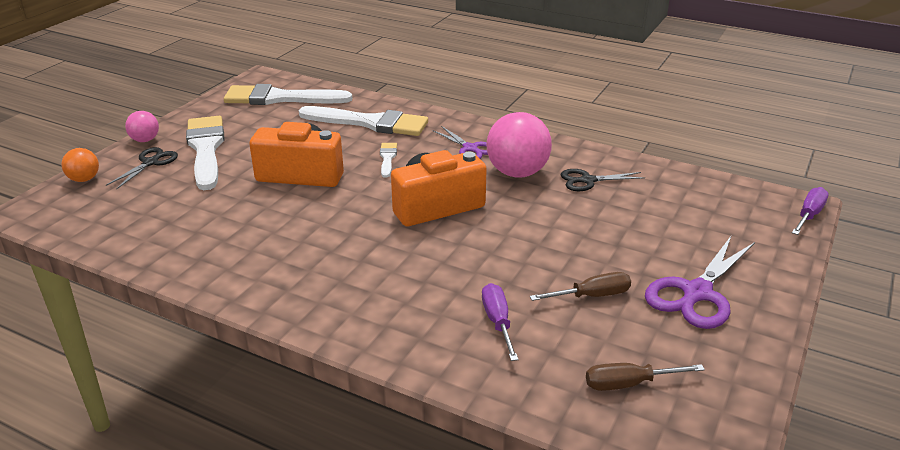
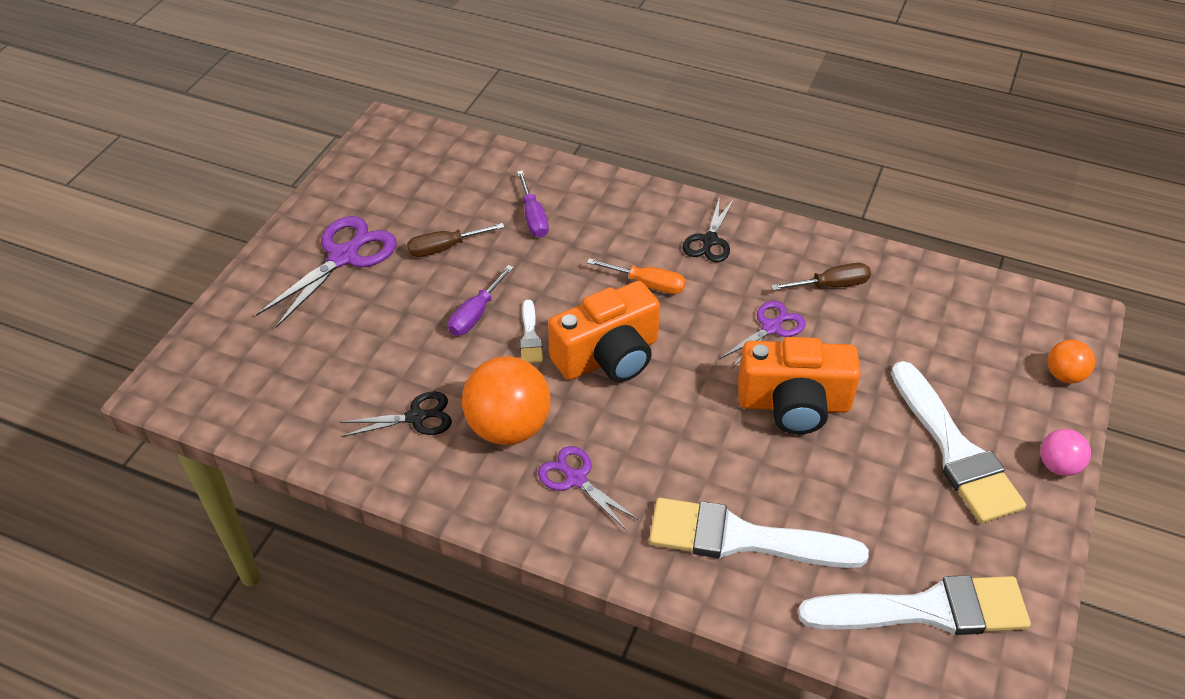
camera: 175 degrees right, 15 degrees up
(150, 163) = (1008, 414): black scissors -> black scissors (709, 240)
(291, 217) = (771, 328): none -> purple scissors
(387, 158) = (690, 446): white brush -> white brush (530, 336)
(389, 254) = (647, 284): none -> orange screwdriver
(517, 173) = (508, 427): pink ball -> orange ball
(629, 384) = (431, 174): brown screwdriver -> brown screwdriver (831, 285)
(809, 215) = (163, 371): purple screwdriver -> purple screwdriver (476, 314)

